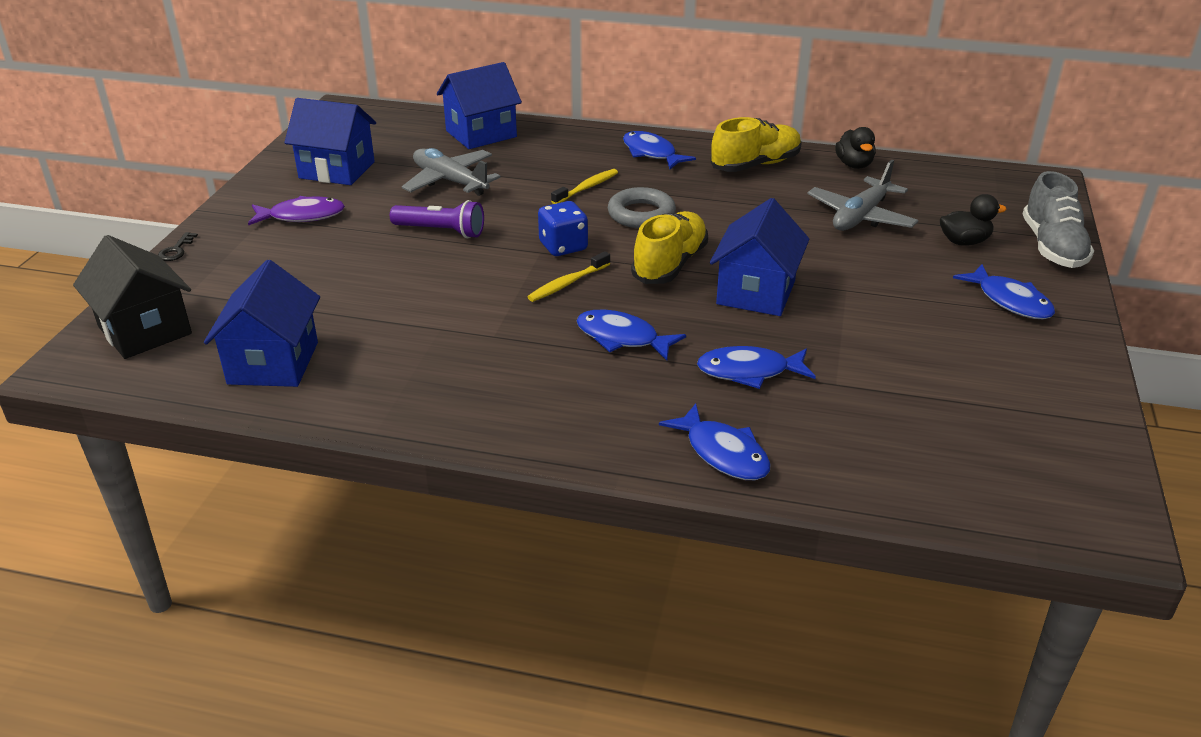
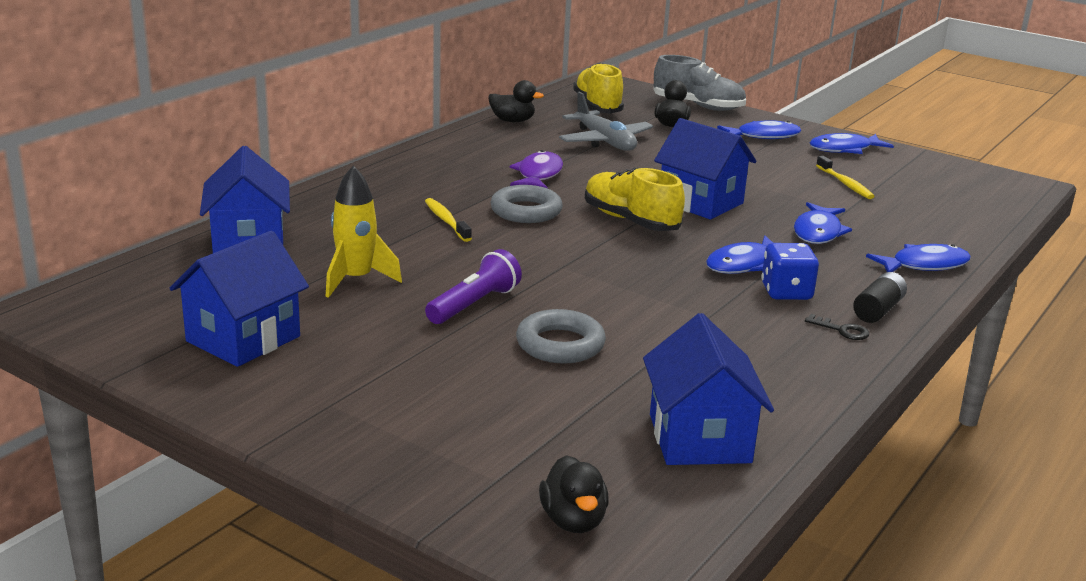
camera: 70 degrees left, 10 degrees down
(145, 330) = (573, 520): black house -> black duck
(176, 250) = (365, 479): black key -> black key (841, 330)
(273, 363) = (699, 438): blue house -> blue house turned 60 degrees clockwise
(302, 216) = (354, 378): purple fish -> purple fish (538, 175)
(395, 278) = (560, 344): none -> grey ring
(450, 181) = (356, 280): grey plane -> yellow rocket
(563, 246) = (560, 255): blue dice -> blue dice (786, 292)
(567, 283) = (634, 267): yellow toothbrush -> yellow toothbrush (845, 184)
(576, 430) = (878, 310): none -> black battery
(651, 153) = (401, 180): blue fish -> blue fish (844, 149)
(755, 165) = (474, 150): yellow shoe -> yellow shoe (597, 107)

